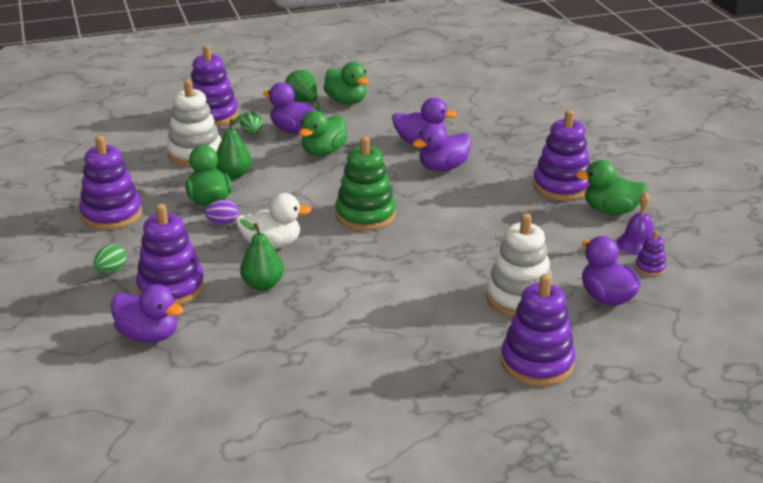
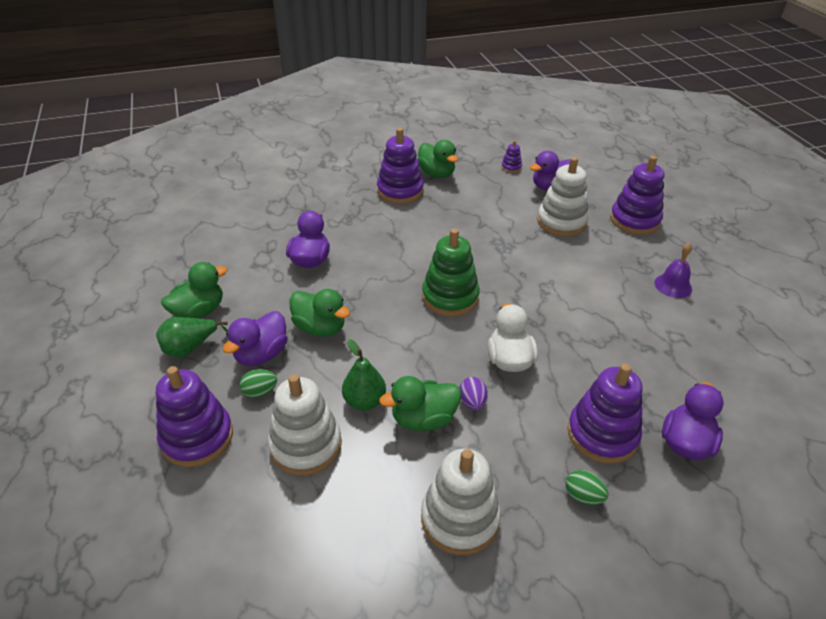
camera: 90 degrees left, 10 degrees up
(111, 214) = (460, 518): purple stacking toy -> white stacking toy
(262, 285) = (579, 363): green pear -> none
(443, 167) = (363, 249): purple duck -> none
(611, 210) = (436, 174): green duck -> green duck turned 45 degrees counterclockwise
(637, 244) = (482, 168): purple bell -> purple bell (673, 285)

